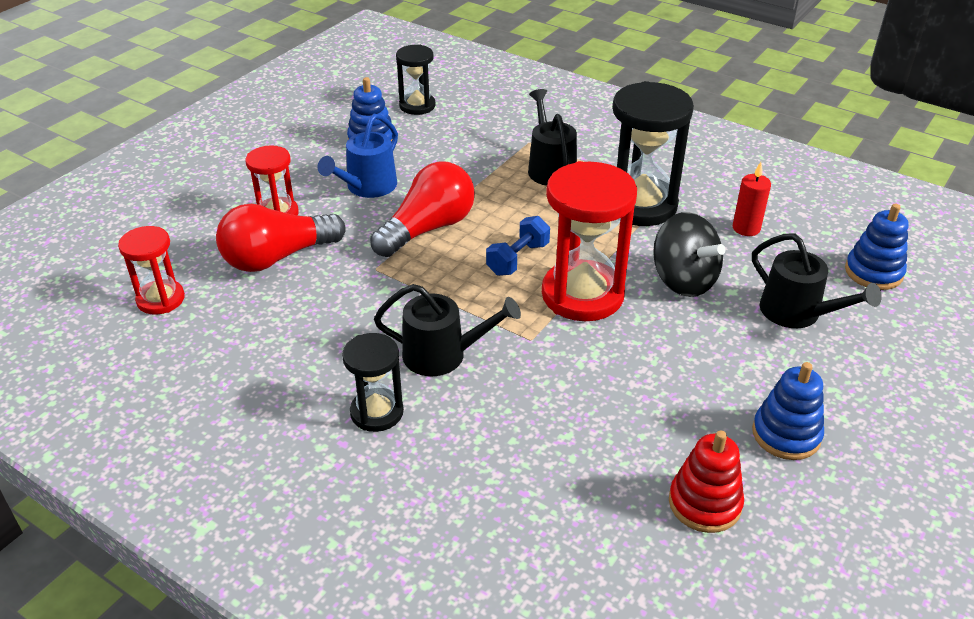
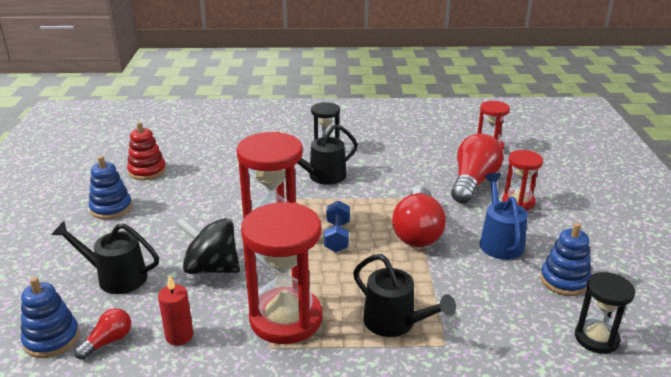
camera: 145 degrees right, 10 degrees down
(640, 205) = (286, 319): black hourglass -> red hourglass
(816, 249) = (108, 341): none -> red light bulb

